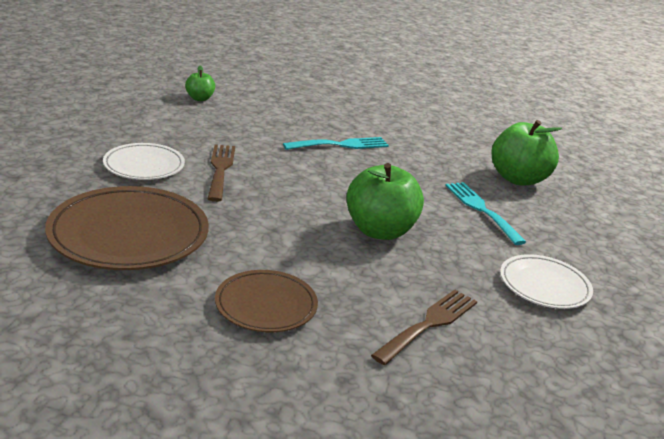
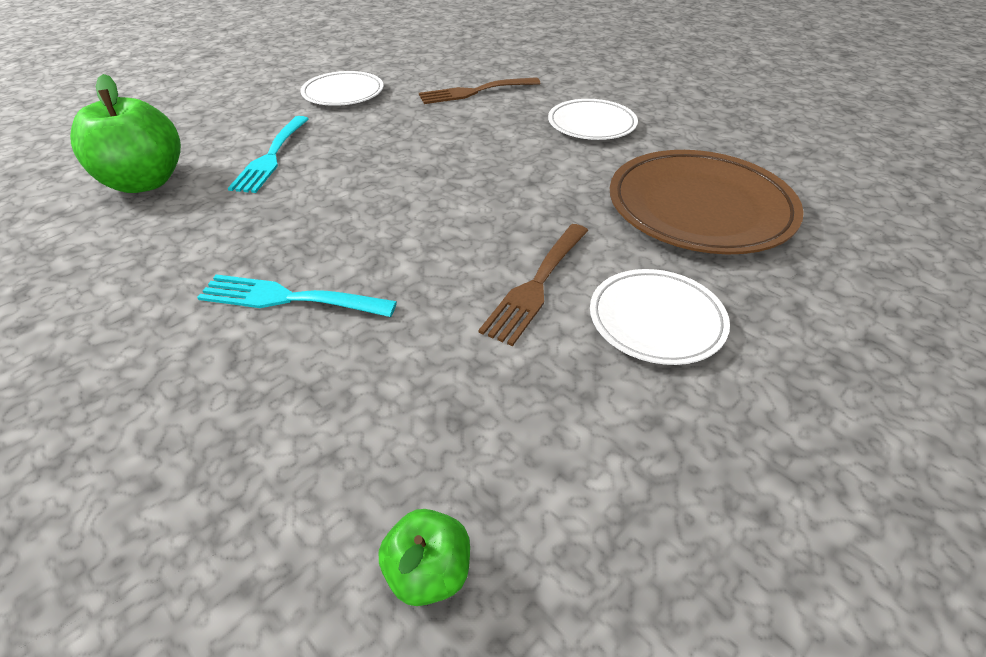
camera: 145 degrees left, 15 degrees up
(266, 305) = (591, 124): brown plate -> white plate
(379, 231) = (419, 158): green apple -> none

